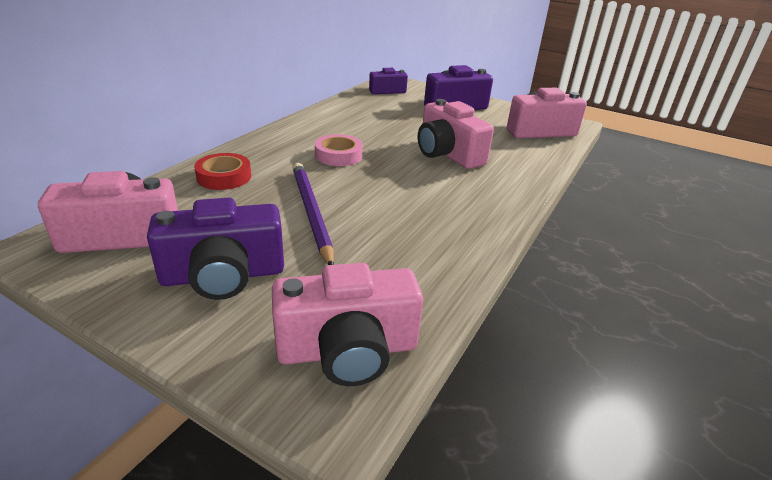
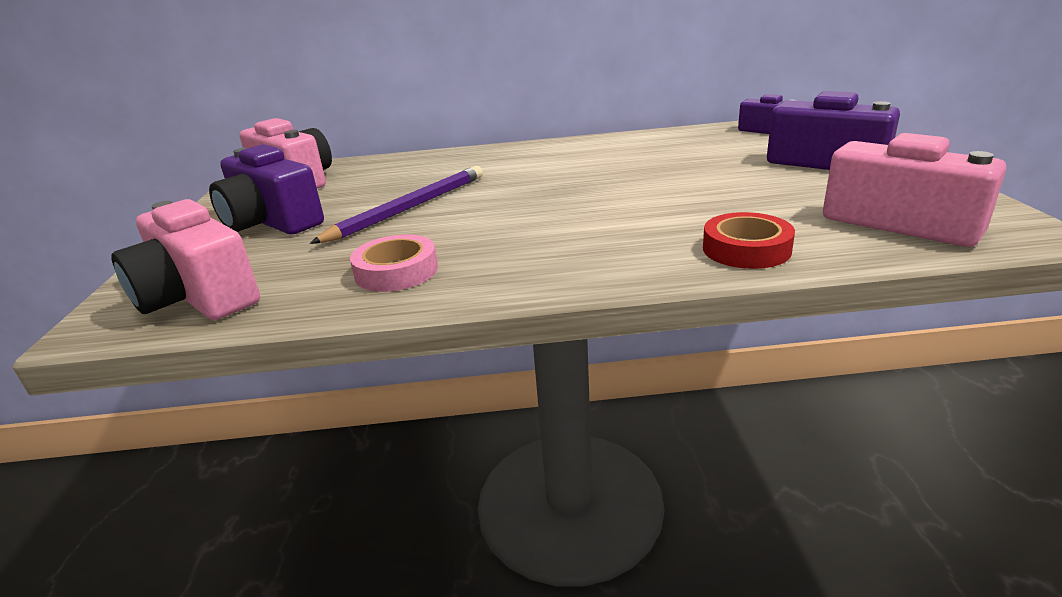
camera: 60 degrees right, 5 degrees down
(224, 177) = (425, 165): red tape -> red tape (746, 249)
(338, 155) = (546, 175): pink tape -> pink tape (396, 271)
(447, 154) = (665, 206): pink camera -> none

